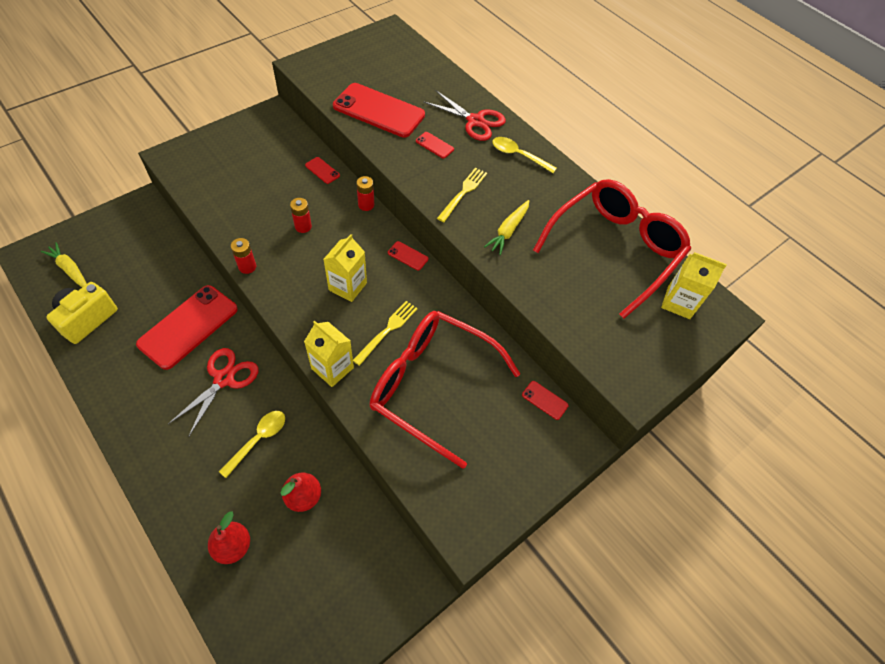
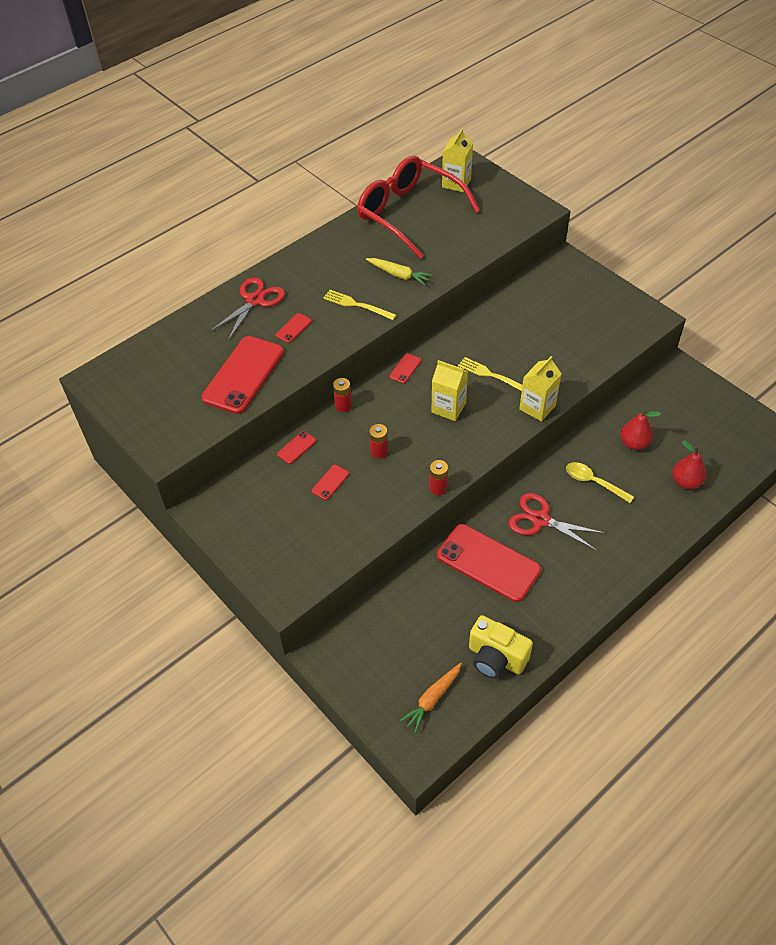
camera: 85 degrees left, 5 degrees down
(70, 269) = (432, 699): yellow carrot -> orange carrot
(433, 386) = (539, 342): red glasses -> none
(518, 155) = (302, 270): yellow spoon -> none
(544, 400) = (535, 278): red phone -> red phone (330, 482)

